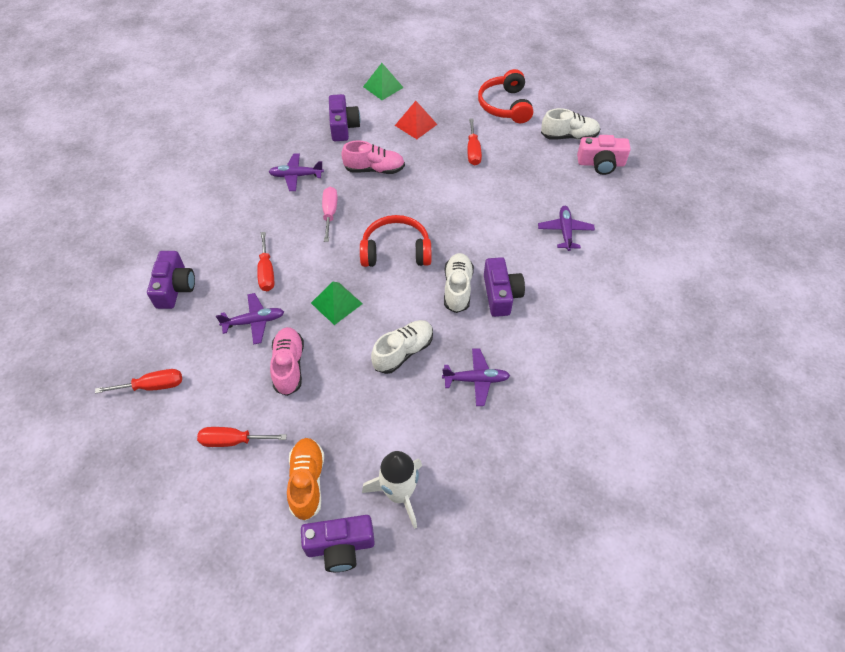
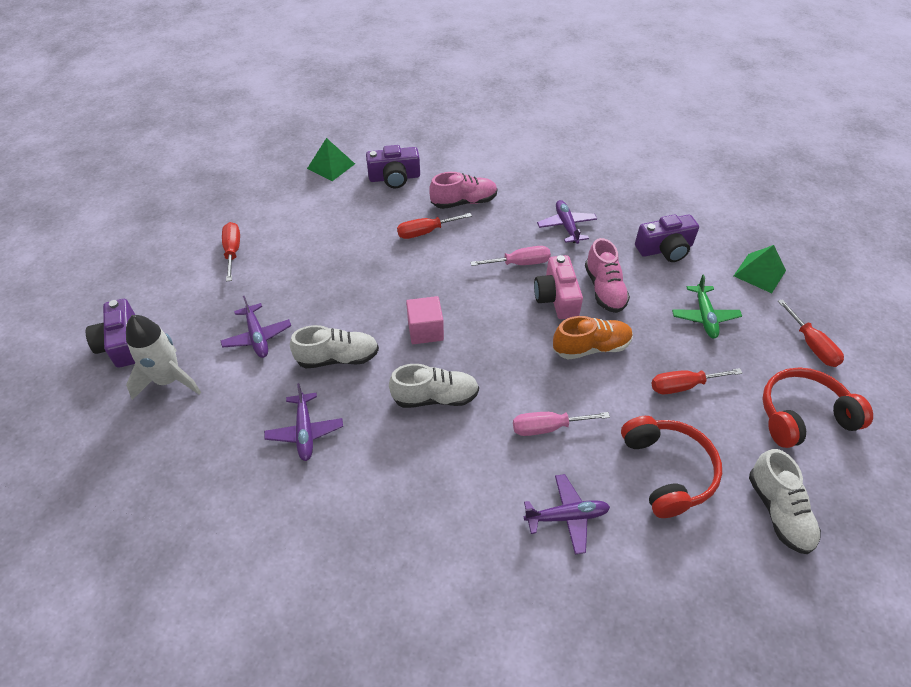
camera: 80 degrees right, 5 degrees down
(153, 386) = (287, 191): red screwdriver -> red screwdriver (811, 345)
(254, 322) = (363, 236): purple plane -> purple plane (257, 337)
(289, 366) = (313, 271): pink shoe -> pink shoe (464, 202)
(307, 482) = (188, 309): orange shoe -> orange shoe (591, 347)
(336, 303) = (395, 292): green pyramid -> green pyramid (331, 166)
(387, 286) = (425, 330): none -> pink cube
(396, 251) = (479, 330): red headphones -> red headphones (667, 471)
(403, 352) = (337, 358): white shoe -> white shoe turned 45 degrees counterclockwise
(416, 125) = (704, 317): red pyramid -> green plane
(495, 227) = (547, 427): none -> pink screwdriver
(501, 294) = (434, 445): purple camera -> none
(601, 163) = (736, 565): pink camera -> pink camera (557, 298)

